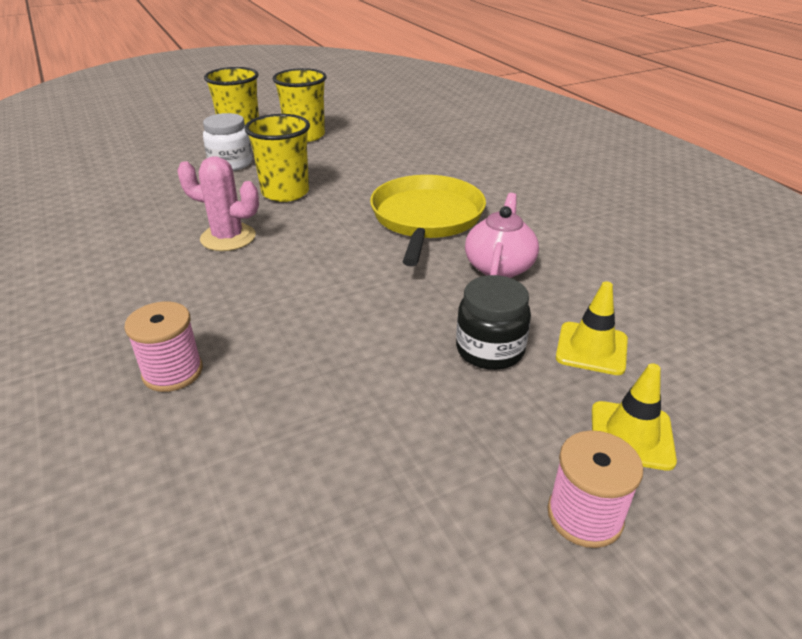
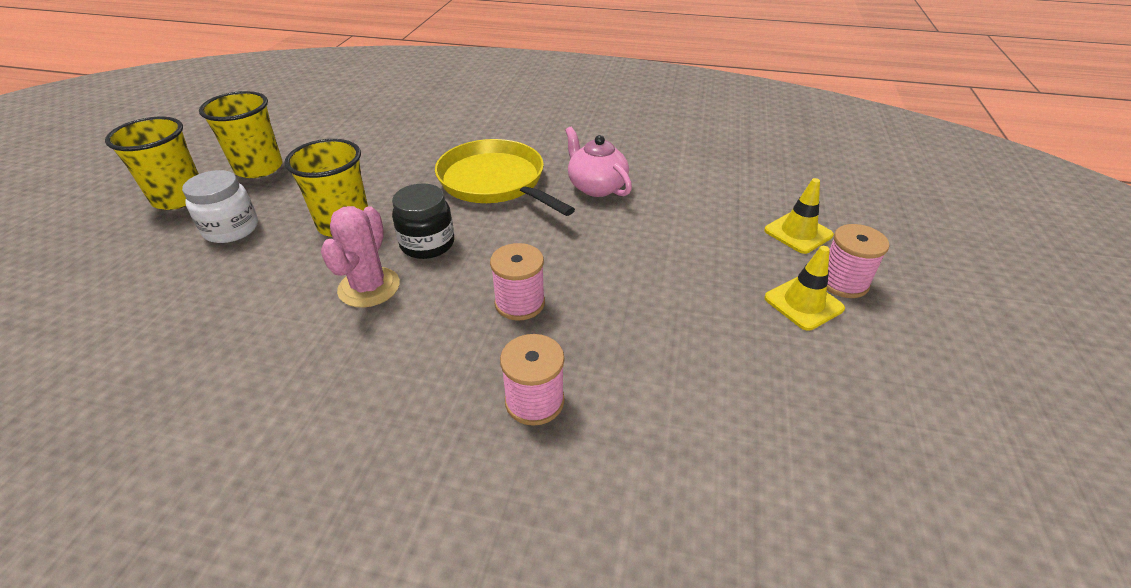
camera: 50 degrees left, 5 degrees up
(228, 238) = (369, 287): pink cactus -> pink cactus turned 45 degrees counterclockwise
(282, 308) = (520, 303): none -> pink spool
(490, 350) = (678, 238): black jar -> black jar (427, 244)
(591, 348) = (716, 203): yellow traffic cone -> yellow traffic cone (803, 303)

